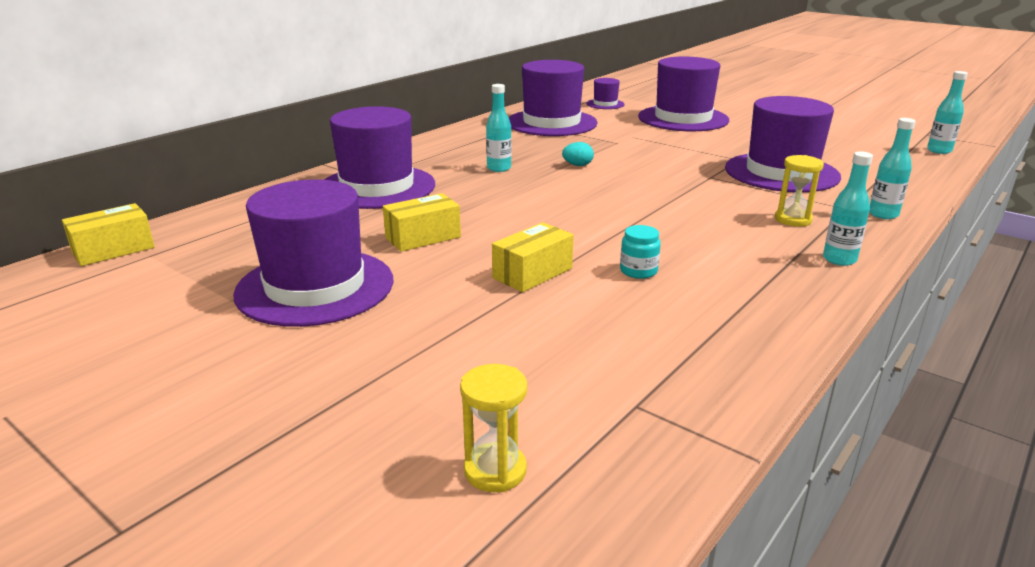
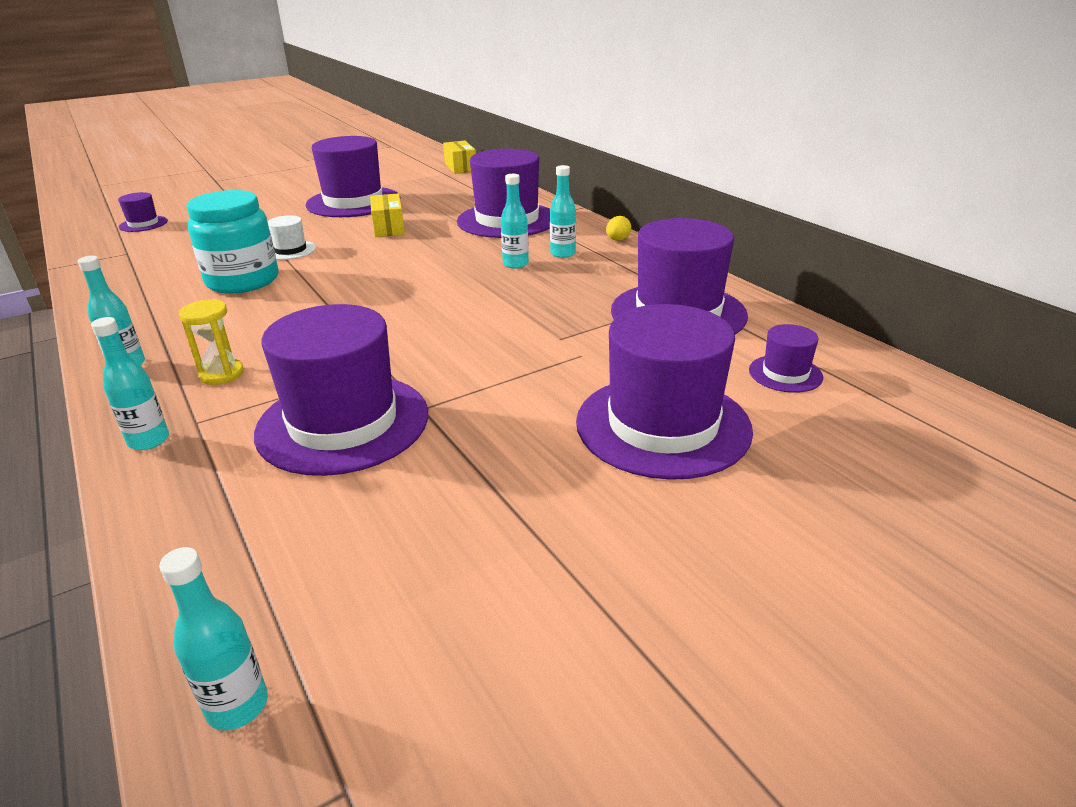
camera: 110 degrees right, 5 degrees up
(420, 145) = (617, 240): none -> yellow egg
(464, 157) = (563, 254): none -> turquoise bottle
(495, 470) = (143, 224): yellow hourglass -> purple hat
(532, 273) = (290, 250): yellow box -> white hat
(577, 165) = (493, 300): turquoise egg -> none
(638, 271) = (243, 281): turquoise jar -> turquoise jar, size x2.36

